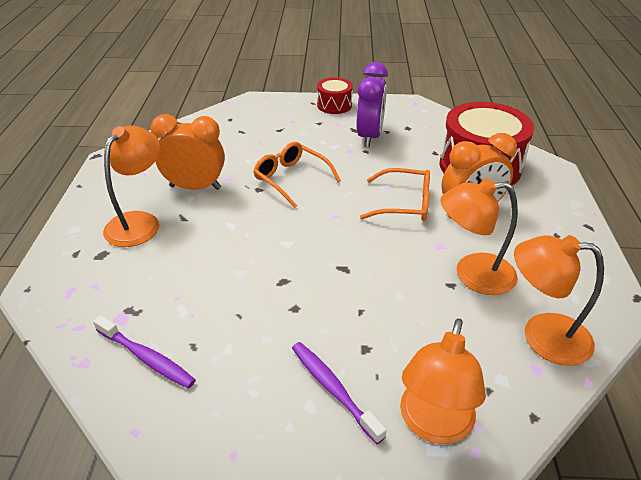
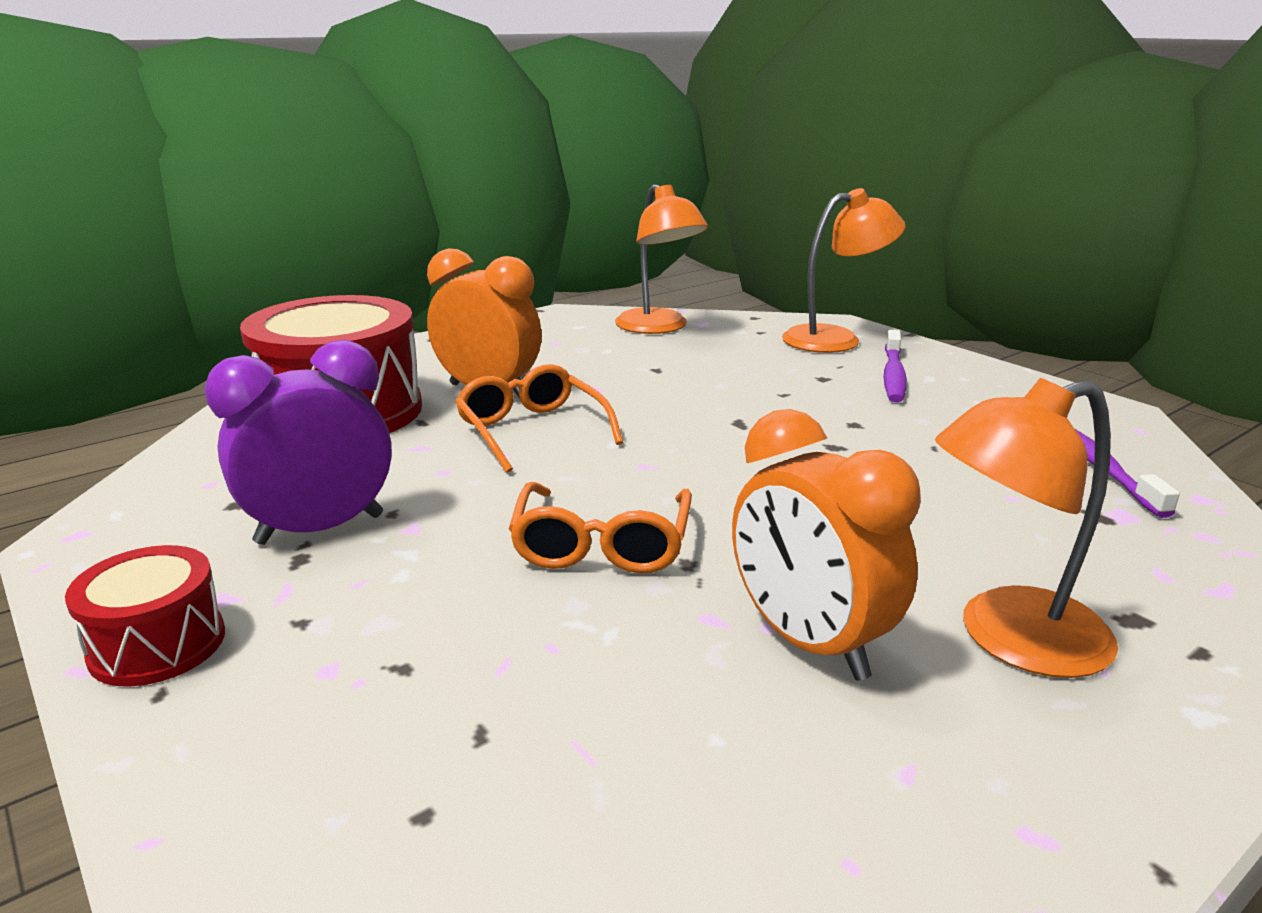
camera: 130 degrees left, 15 degrees down
(472, 274) = (620, 364): orange lamp -> none

